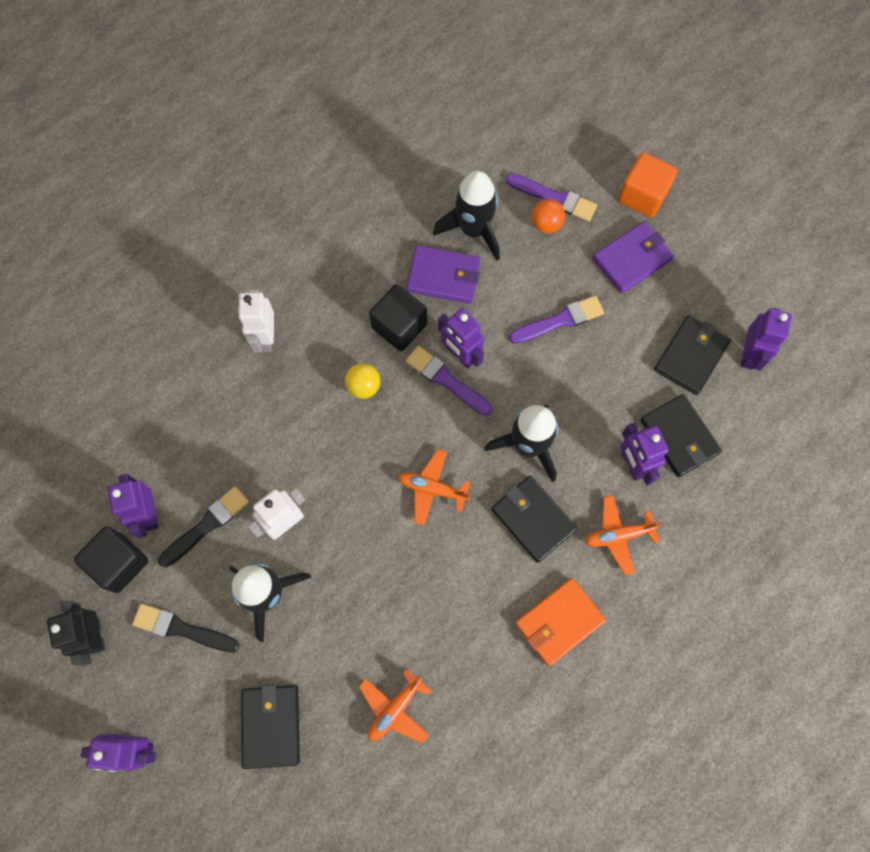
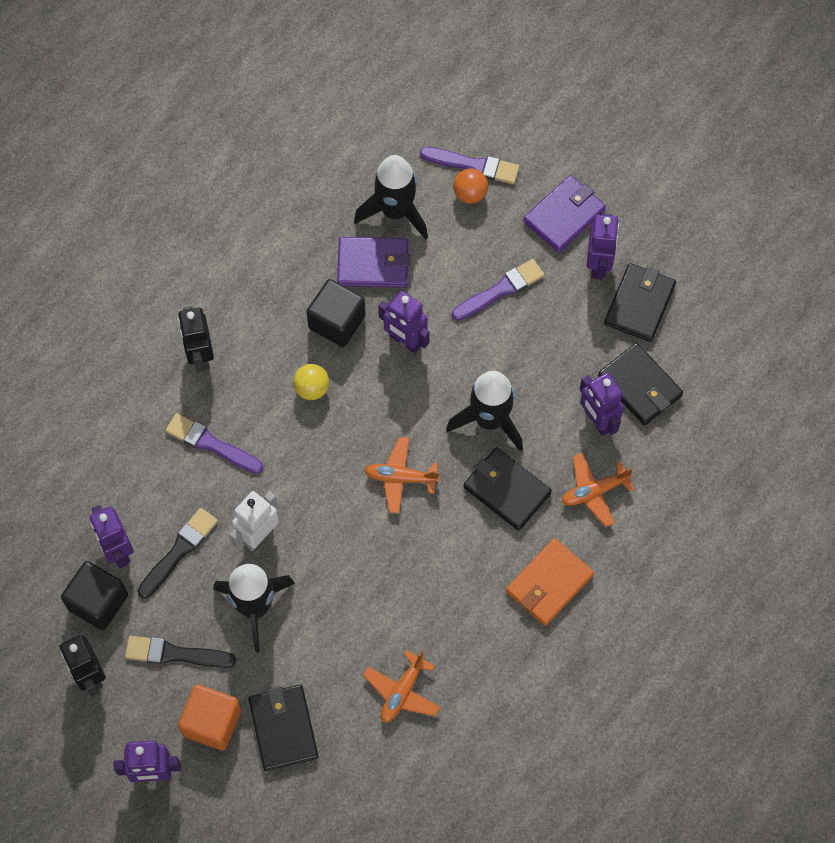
camera: 10 degrees left, 5 degrees down
(265, 337) = (200, 356): white robot -> black robot
(446, 380) = (395, 368): purple brush -> purple brush (211, 444)
(642, 196) = (565, 149): orange cube -> orange cube (212, 722)
(749, 354) = (698, 293): purple robot -> purple robot (598, 265)

